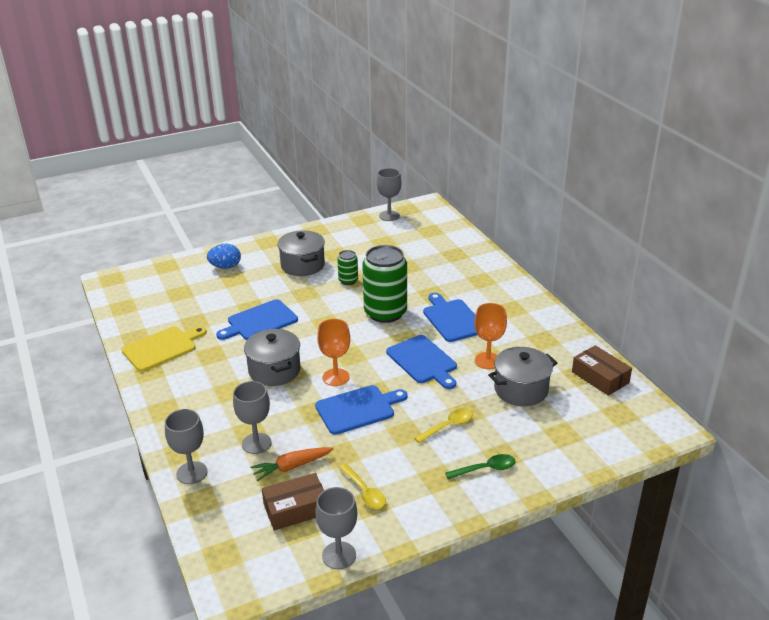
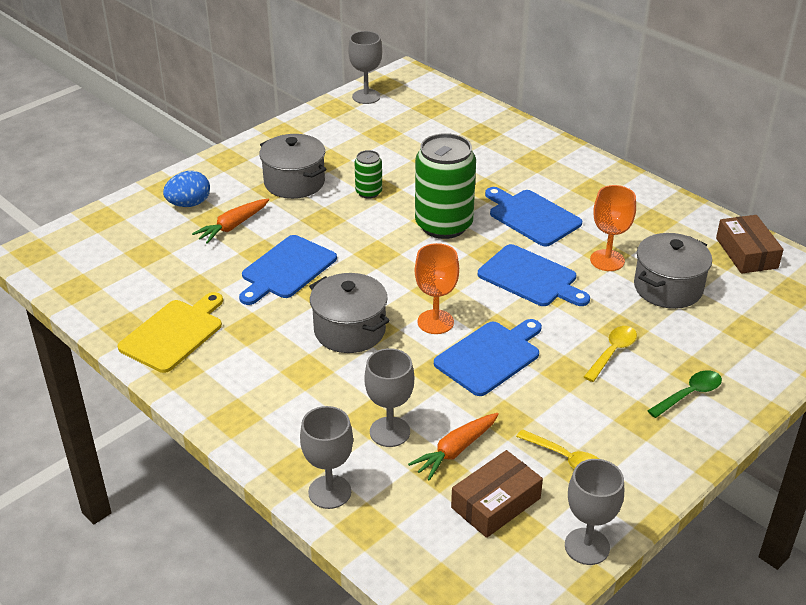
camera: 20 degrees left, 5 degrees up
(243, 286) = (232, 226): none -> orange carrot
(600, 377) = (746, 253): brown box -> brown box turned 45 degrees clockwise

